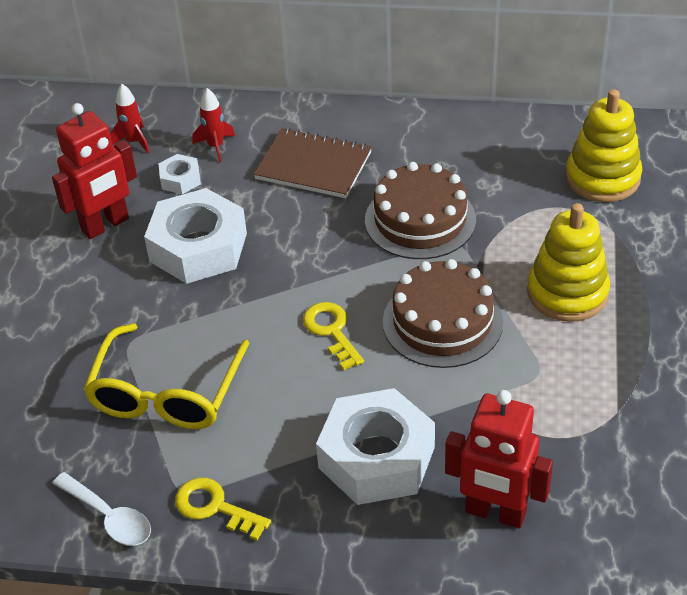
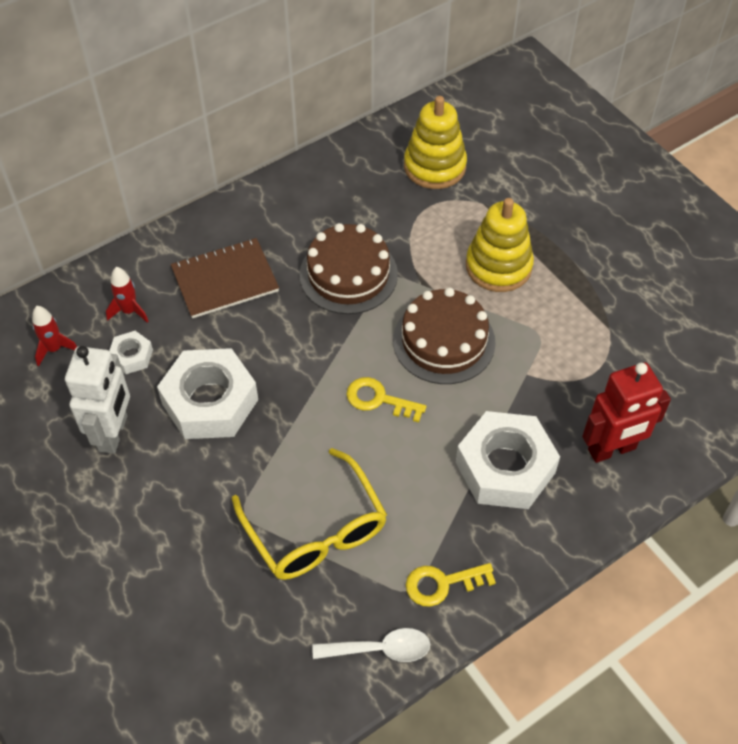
camera: 45 degrees left, 10 degrees up
(105, 225) = (114, 433): red robot -> white robot

